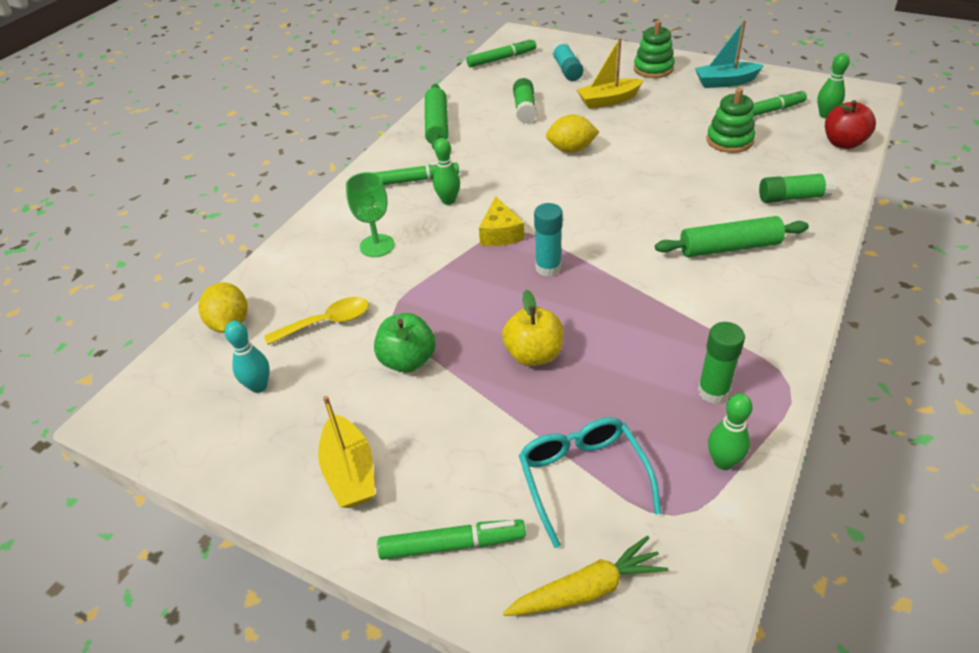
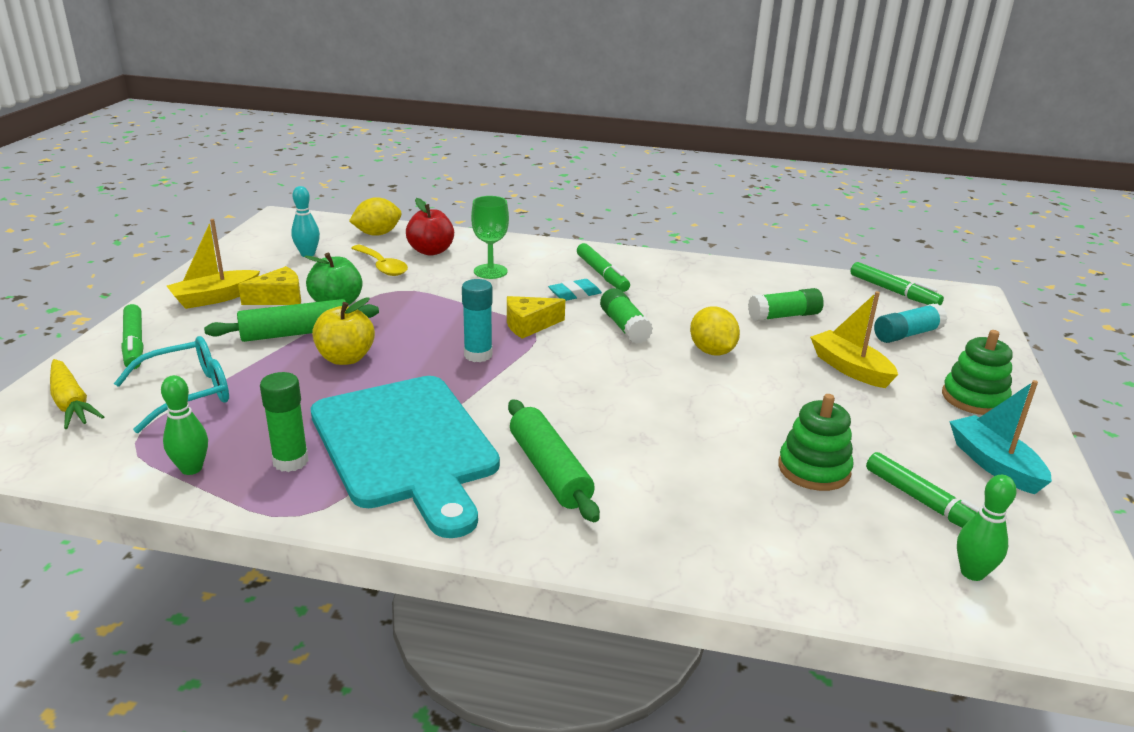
camera: 70 degrees right, 15 degrees down
(374, 410) = (279, 298): none -> yellow cheese
(437, 125) = (712, 273): green rolling pin -> green rolling pin (295, 333)
(448, 201) = (574, 294): green bowling pin -> turquoise eraser
(693, 319) = (405, 446): none -> turquoise cutting board
(793, 197) = (690, 527): green glue stick -> green glue stick (624, 327)
(843, 143) = (887, 590): red apple -> red apple (431, 251)

